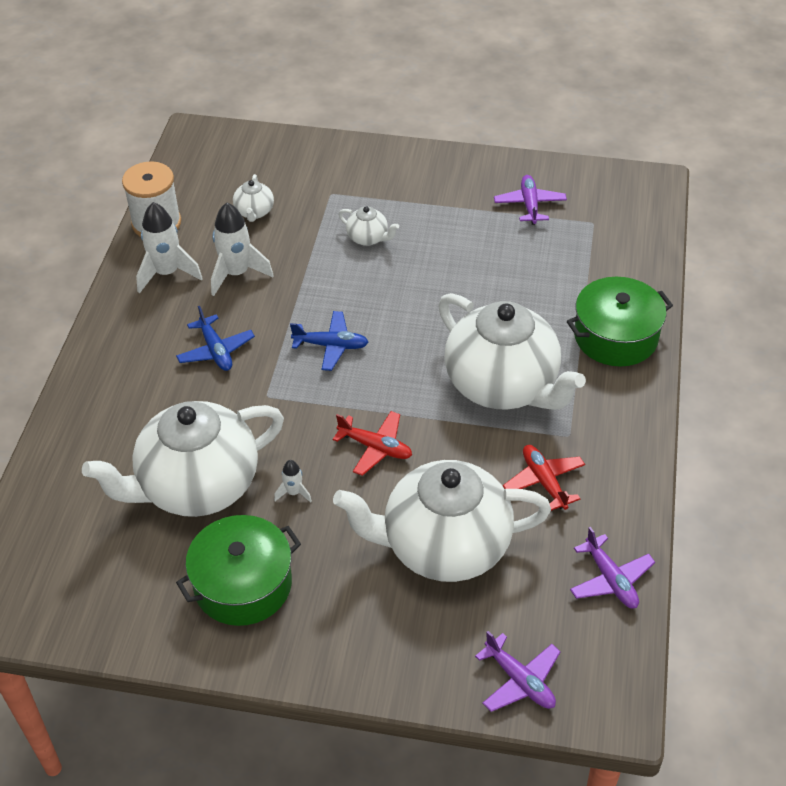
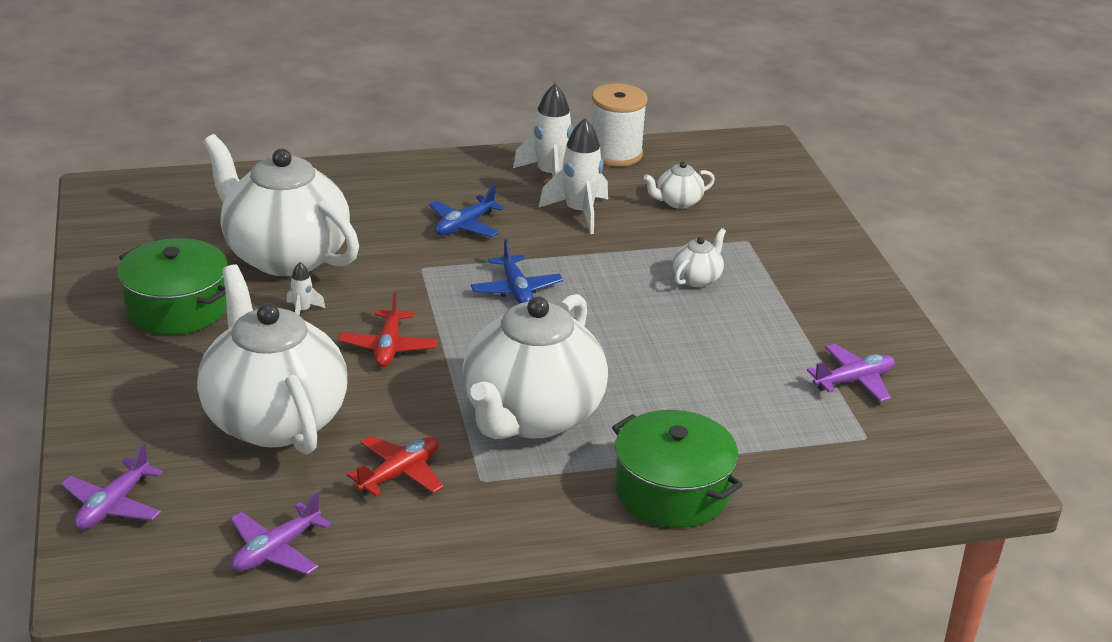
camera: 65 degrees right, 15 degrees down
(368, 238) = (697, 278): white teapot -> white teapot turned 150 degrees counterclockwise

